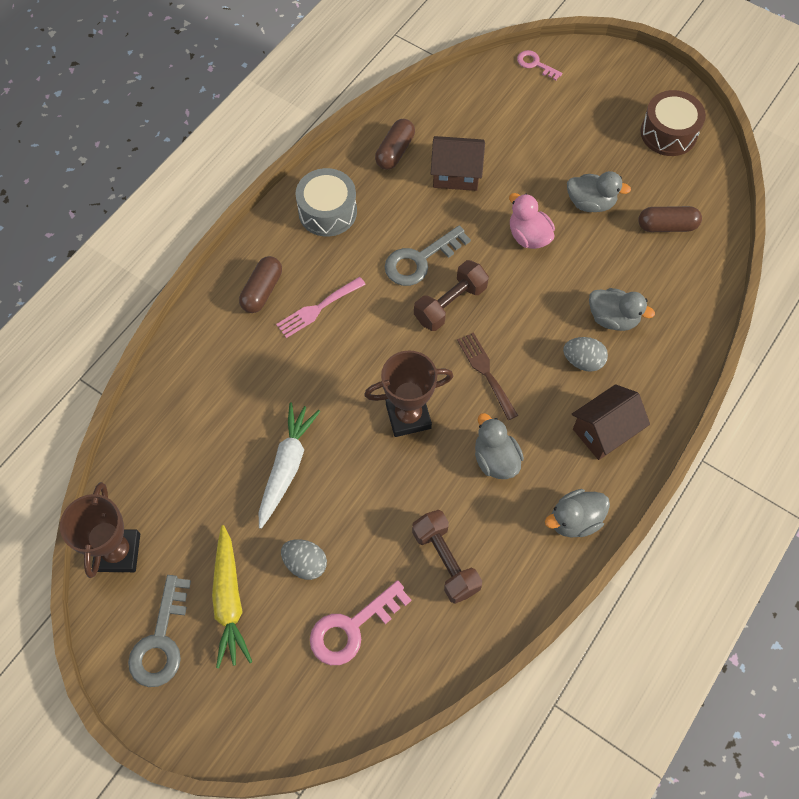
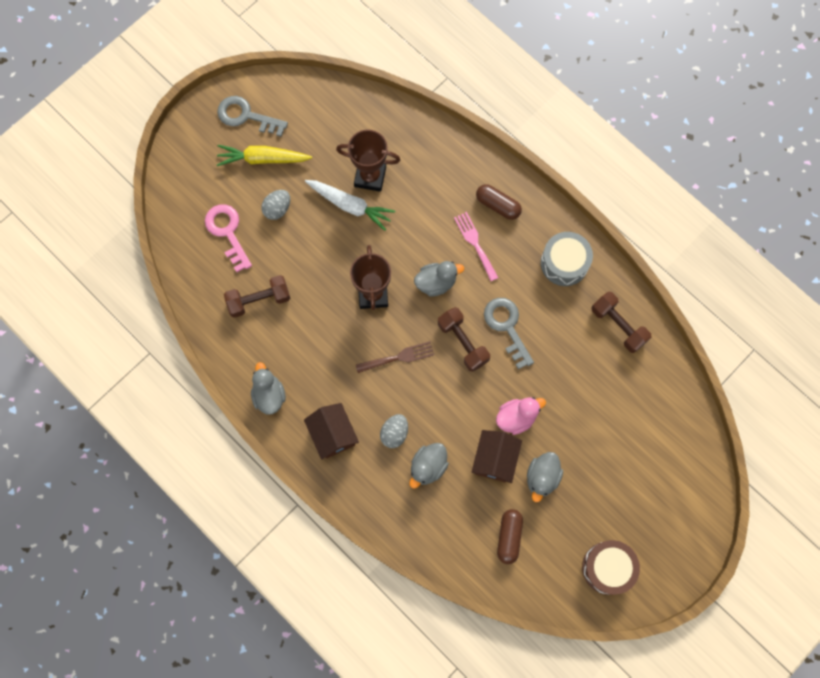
camera: 100 degrees right, 10 degrees up
(118, 552) = (311, 94): brown trophy -> brown trophy (370, 177)
(395, 151) = (618, 325): brown capsule -> brown dumbbell
(456, 174) = (587, 371): brown house -> brown house (494, 459)
(495, 459) = (326, 350): grey duck -> grey duck (436, 283)
(535, 64) = (701, 466): pink key -> none

